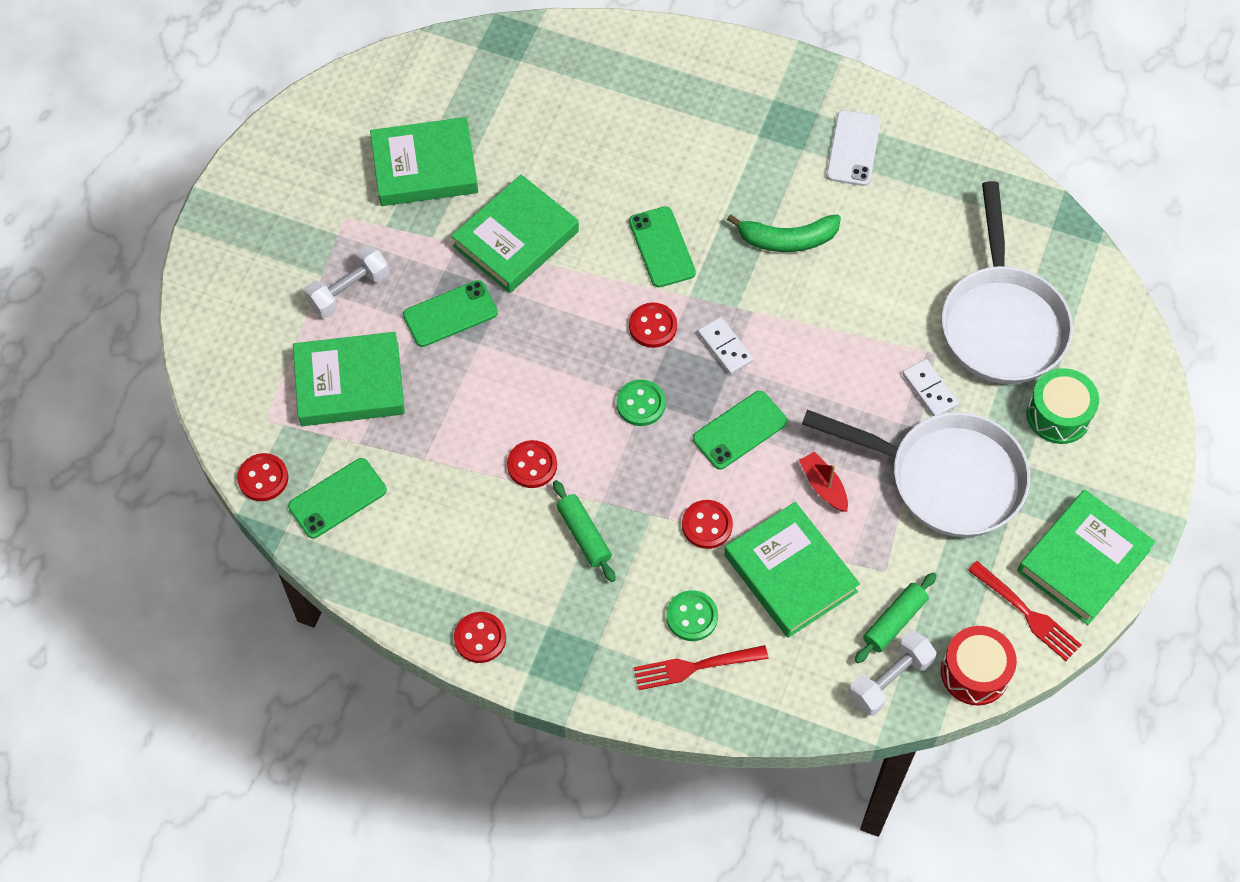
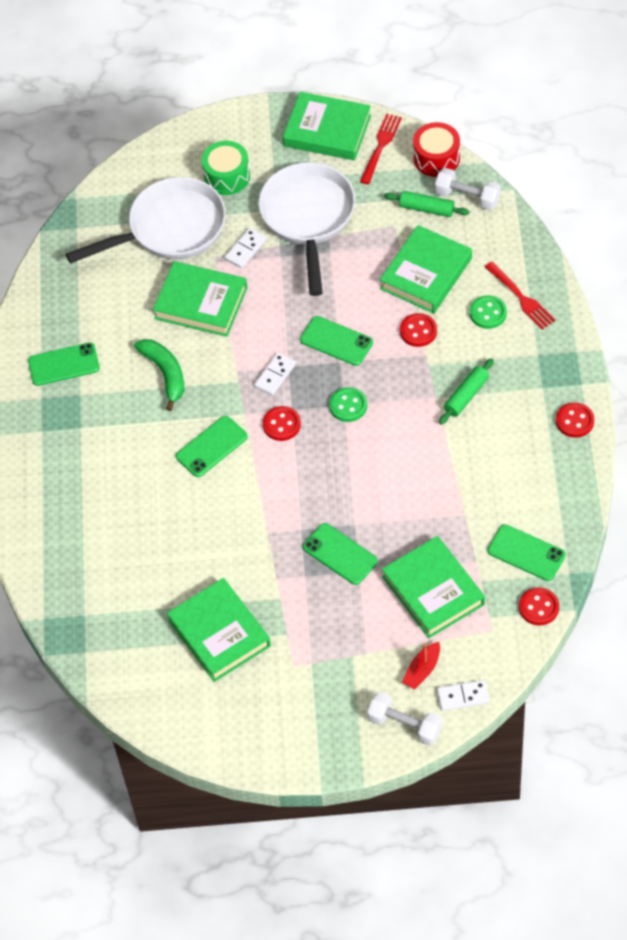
camera: 110 degrees left, 5 degrees down
(208, 355) = (463, 696): none -> white domino
(349, 290) = (356, 630): white dumbbell -> white dumbbell (405, 725)
(516, 239) = (253, 542): green book -> green book (201, 303)
(532, 465) = (432, 448): red button -> none
(823, 486) = (352, 280): red boat -> red boat (422, 670)
(853, 148) = (64, 364): white phone -> green phone

